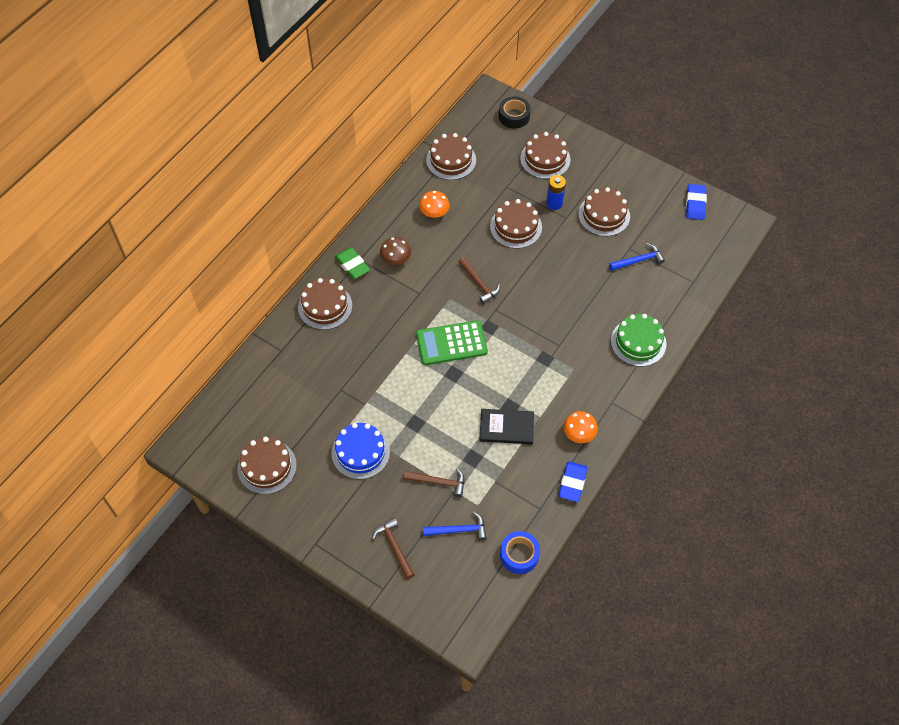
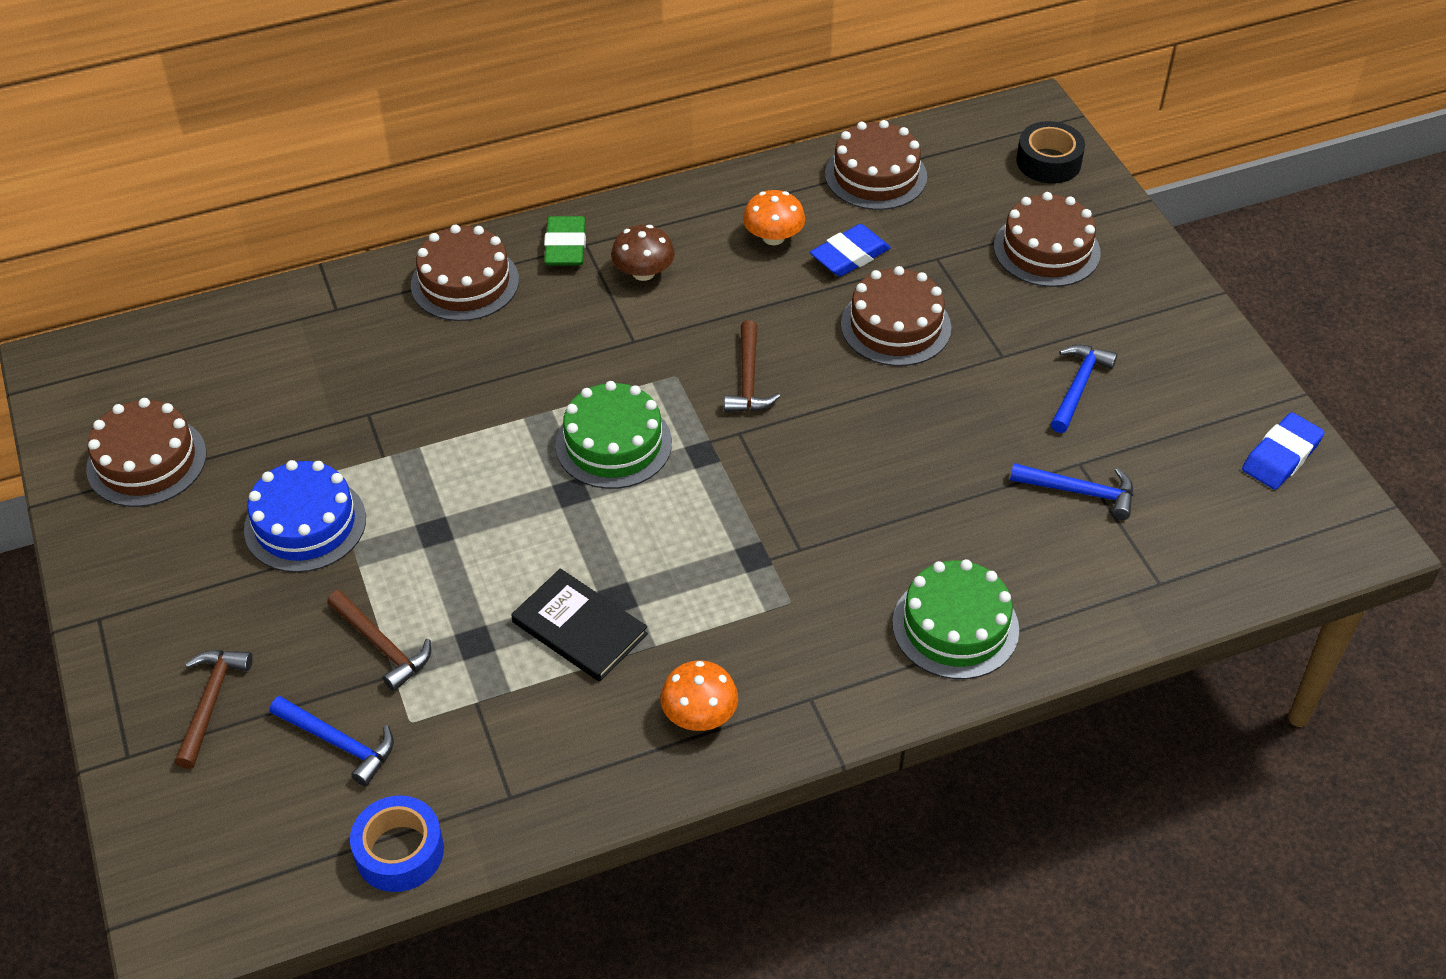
camera: 35 degrees right, 10 degrees down
(451, 343) = (613, 444): green calculator -> green cake
(554, 203) = (1000, 324): blue battery -> none
(572, 483) = (609, 791): blue eraser -> blue eraser (849, 256)
(604, 215) = (1078, 386): brown cake -> blue hammer

